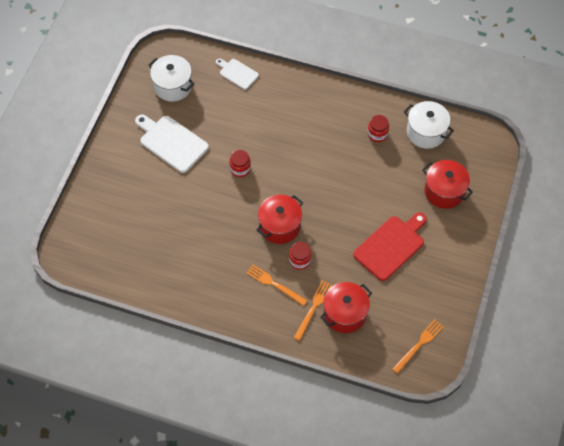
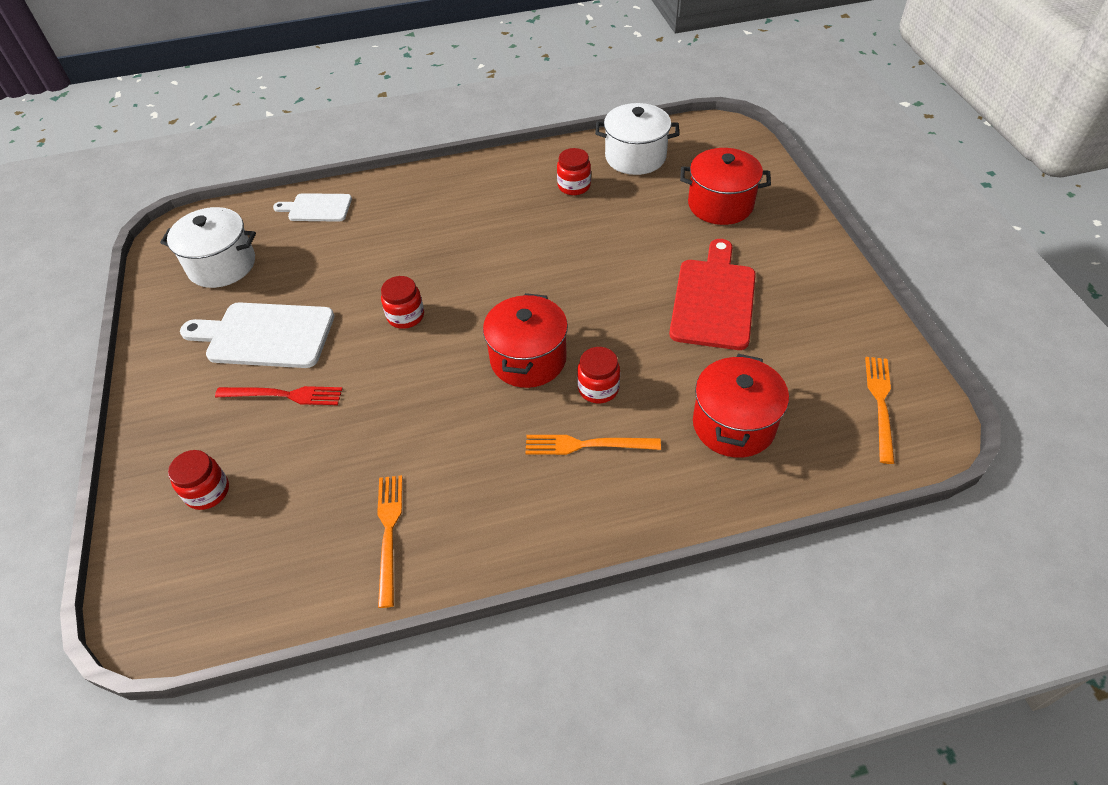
camera: 30 degrees left, 10 degrees down
(109, 212) = (207, 491): none -> red jar
(163, 181) = (284, 395): none -> red fork
(313, 308) = (678, 444): orange fork -> orange fork (389, 533)

